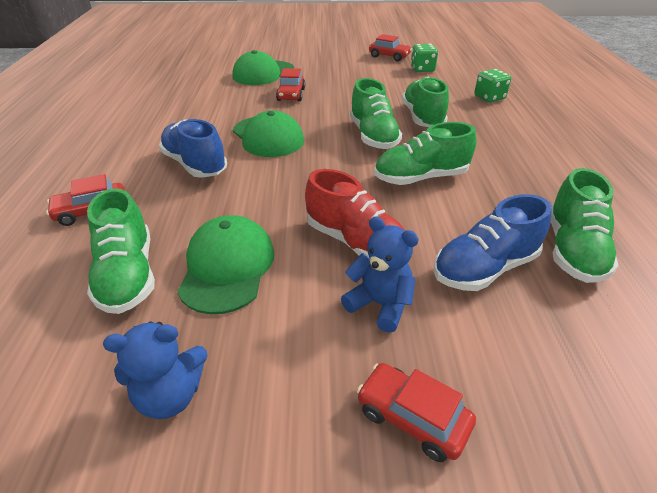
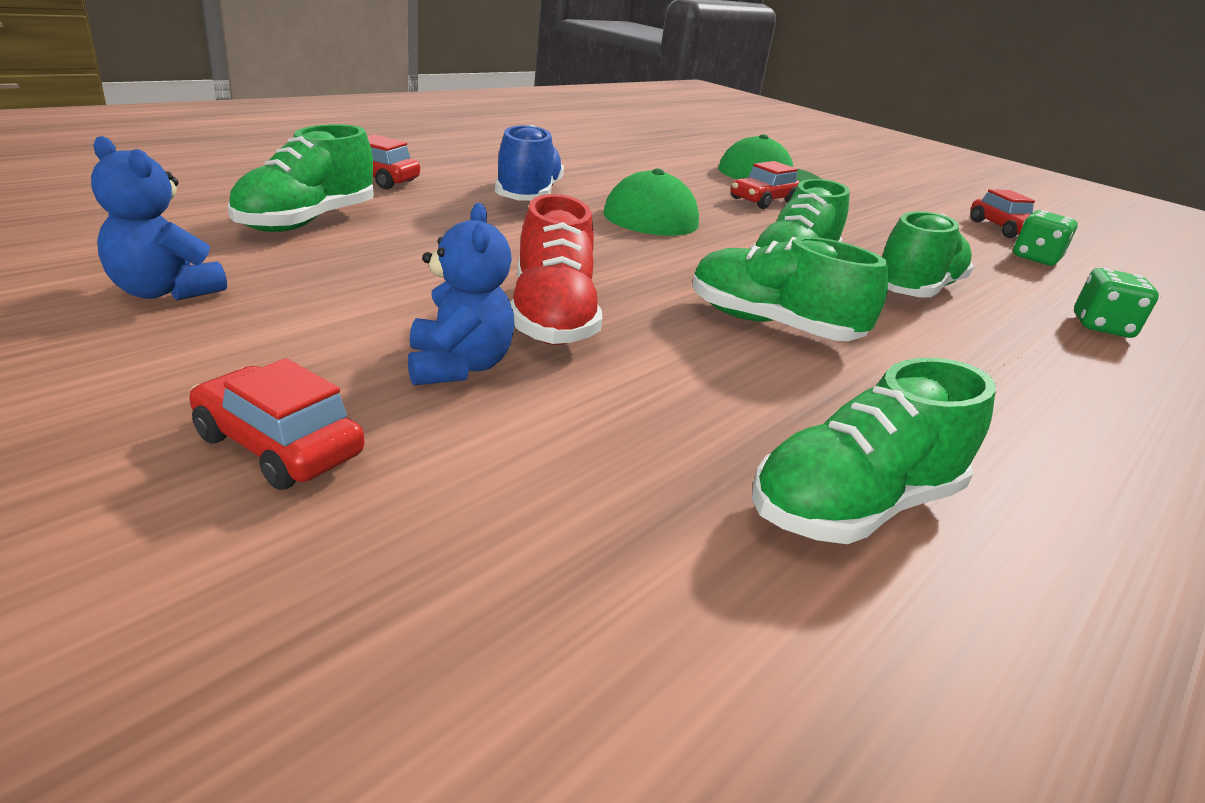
camera: 40 degrees right, 10 degrees down
(227, 267) = (388, 261): green cap -> none
(412, 417) = (279, 445): red car -> red car turned 45 degrees counterclockwise
(484, 268) = (660, 428): blue shoe -> none

